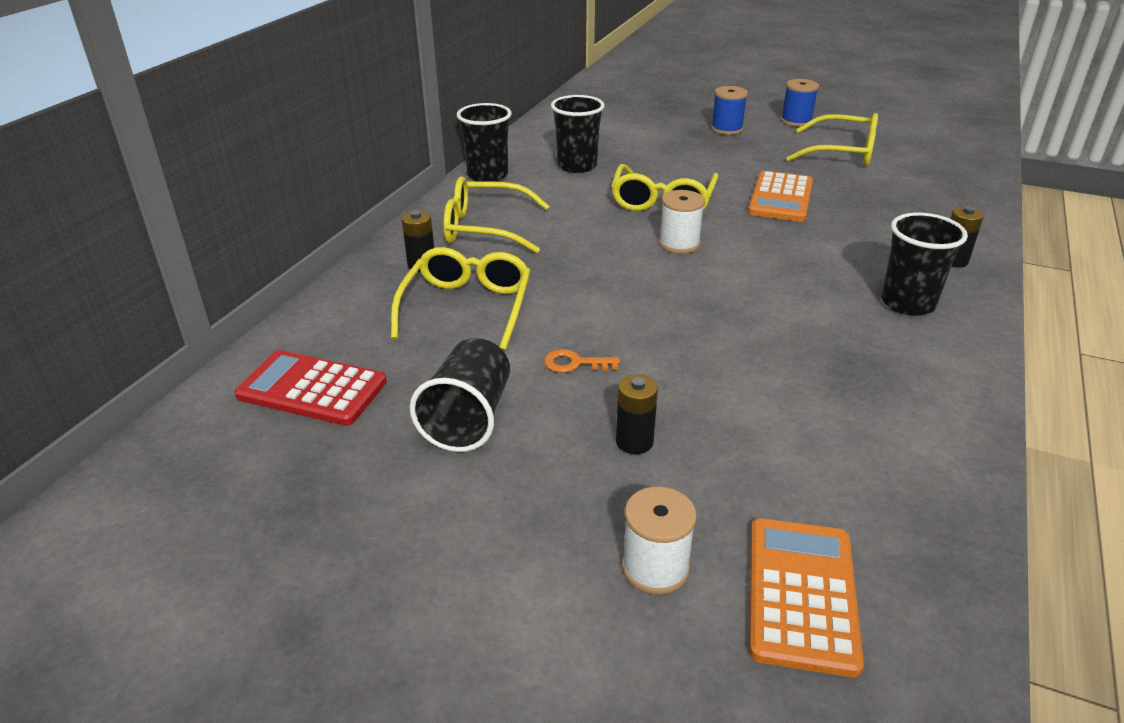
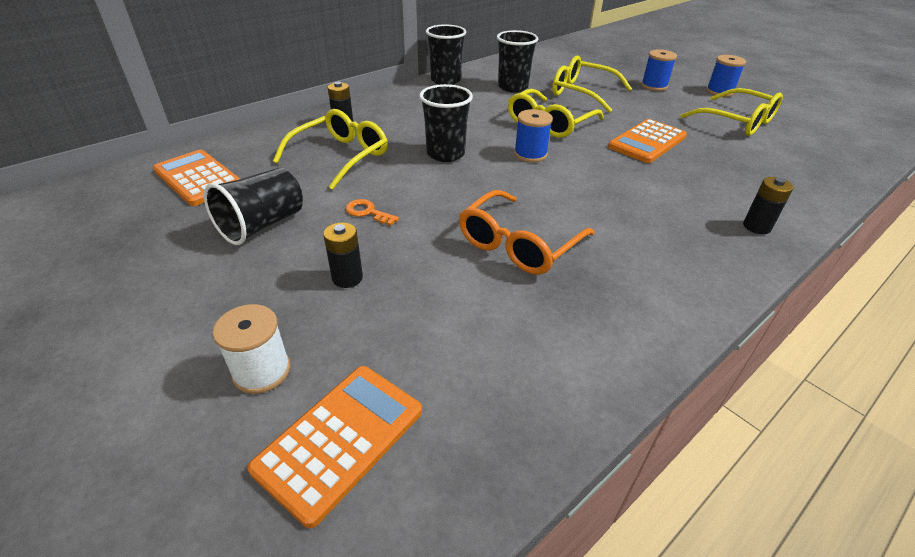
camera: 25 degrees right, 5 degrees up
(312, 389) = (198, 178): red calculator -> orange calculator
(484, 228) = (406, 112): yellow glasses -> yellow glasses (581, 93)
(679, 244) = (530, 154): white spool -> blue spool
(767, 347) = (518, 244): none -> orange glasses
(907, 303) = (676, 248): black cup -> black cup (445, 154)

